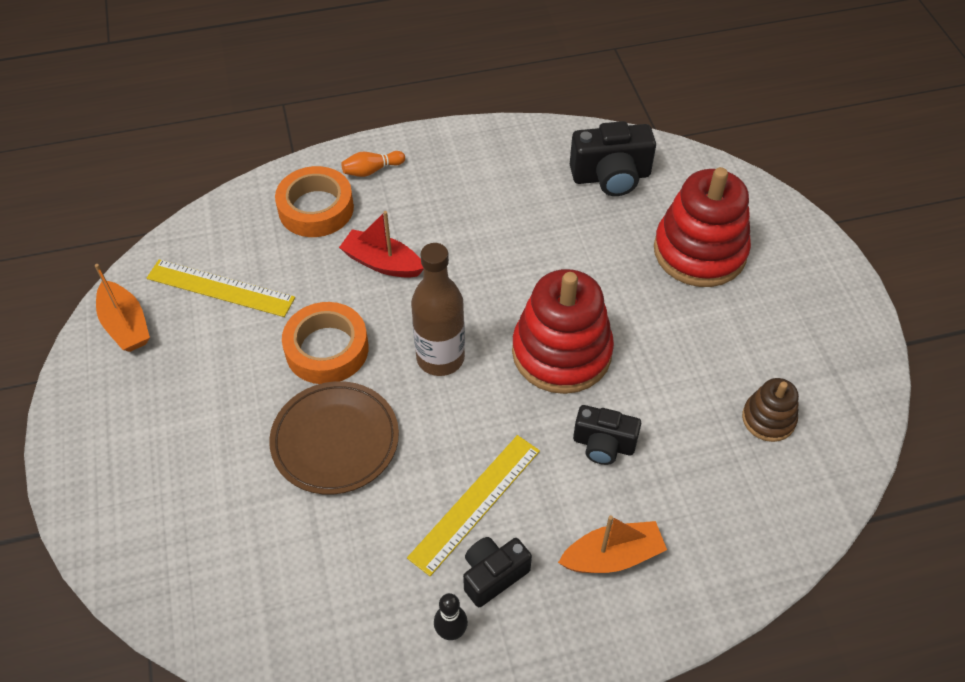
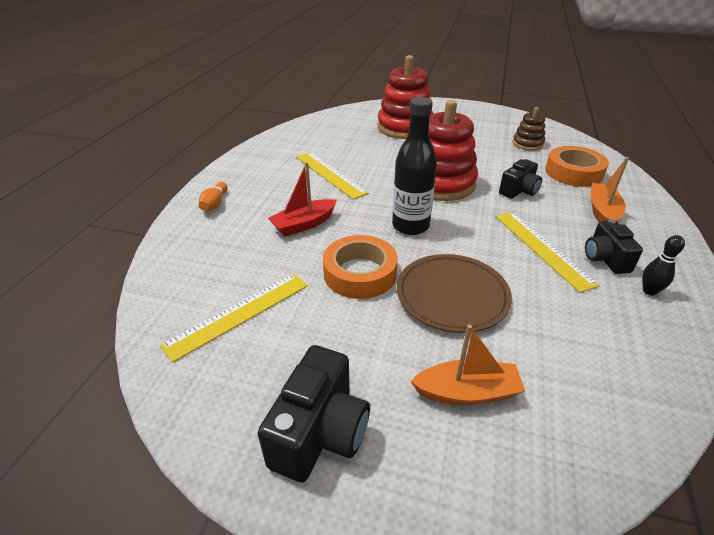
camera: 60 degrees left, 15 degrees down
(126, 325) = (213, 398): orange boat -> orange boat (467, 392)
(316, 208) = (217, 238): orange tape -> orange tape (573, 172)
(440, 358) = (410, 226): brown bottle -> black bottle
(503, 233) = (330, 174): none -> yellow ruler
(611, 177) = (327, 133): black camera -> black camera (320, 433)

